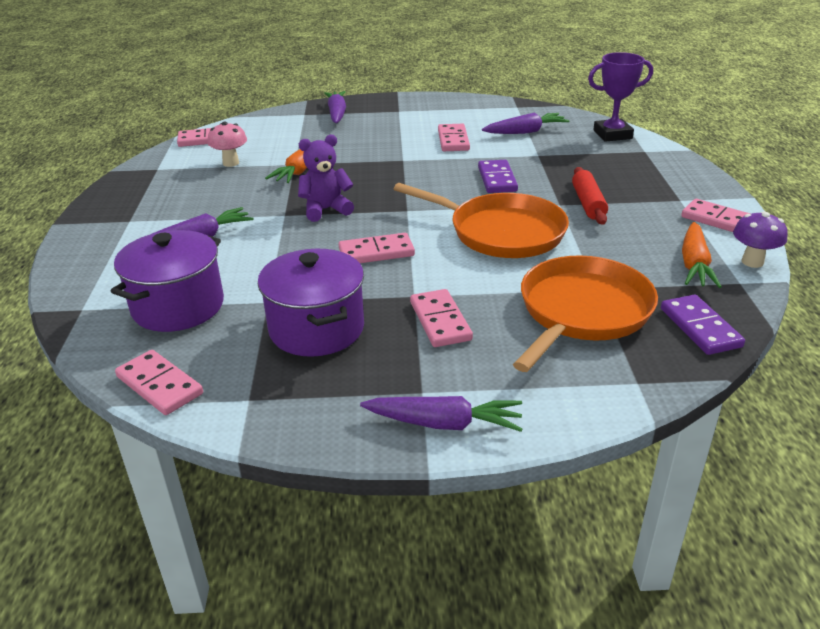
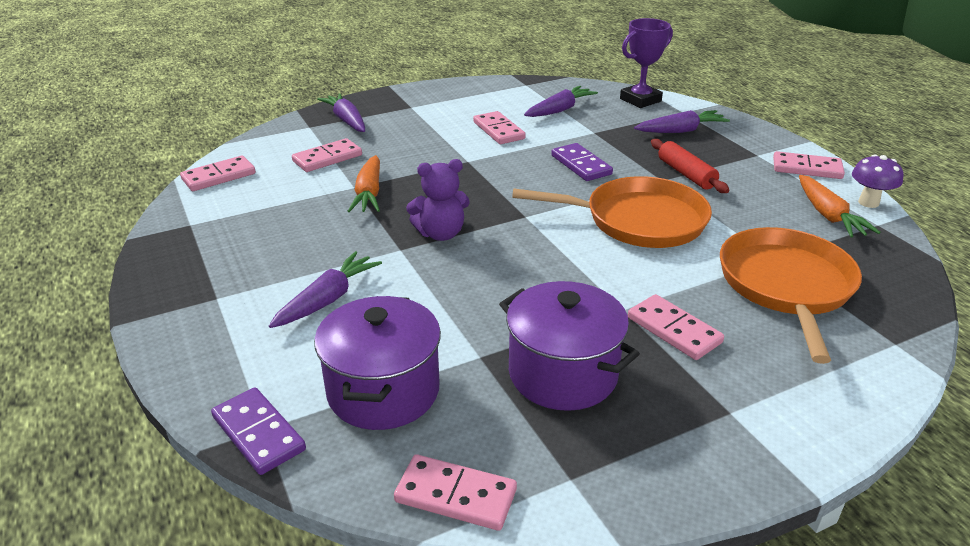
camera: 25 degrees left, 0 degrees up
(231, 163) = (278, 200): pink mushroom -> none
(326, 210) = (440, 234): purple teddy bear -> purple teddy bear turned 150 degrees counterclockwise
(376, 252) = (540, 270): pink domino -> pink domino (327, 158)
(445, 423) = (783, 439): purple carrot -> purple carrot (681, 131)
(700, 327) = (890, 275): purple domino -> purple domino (259, 433)

